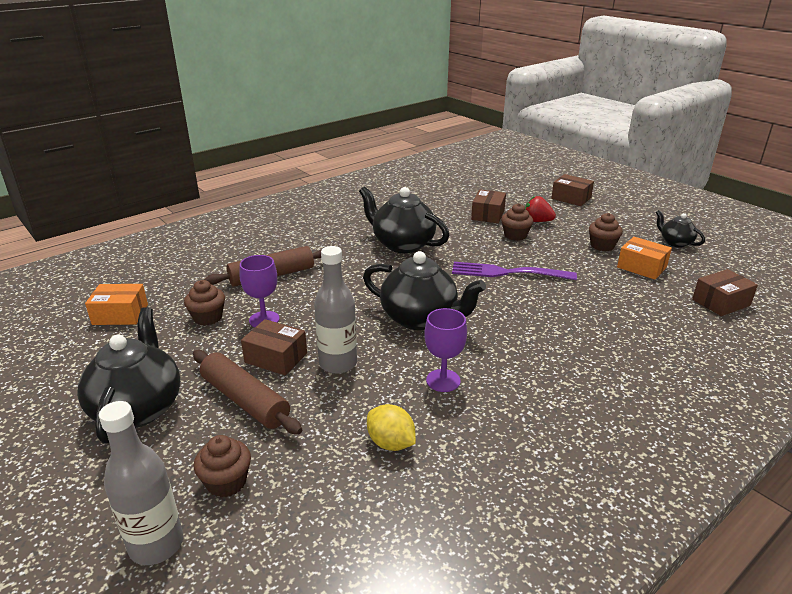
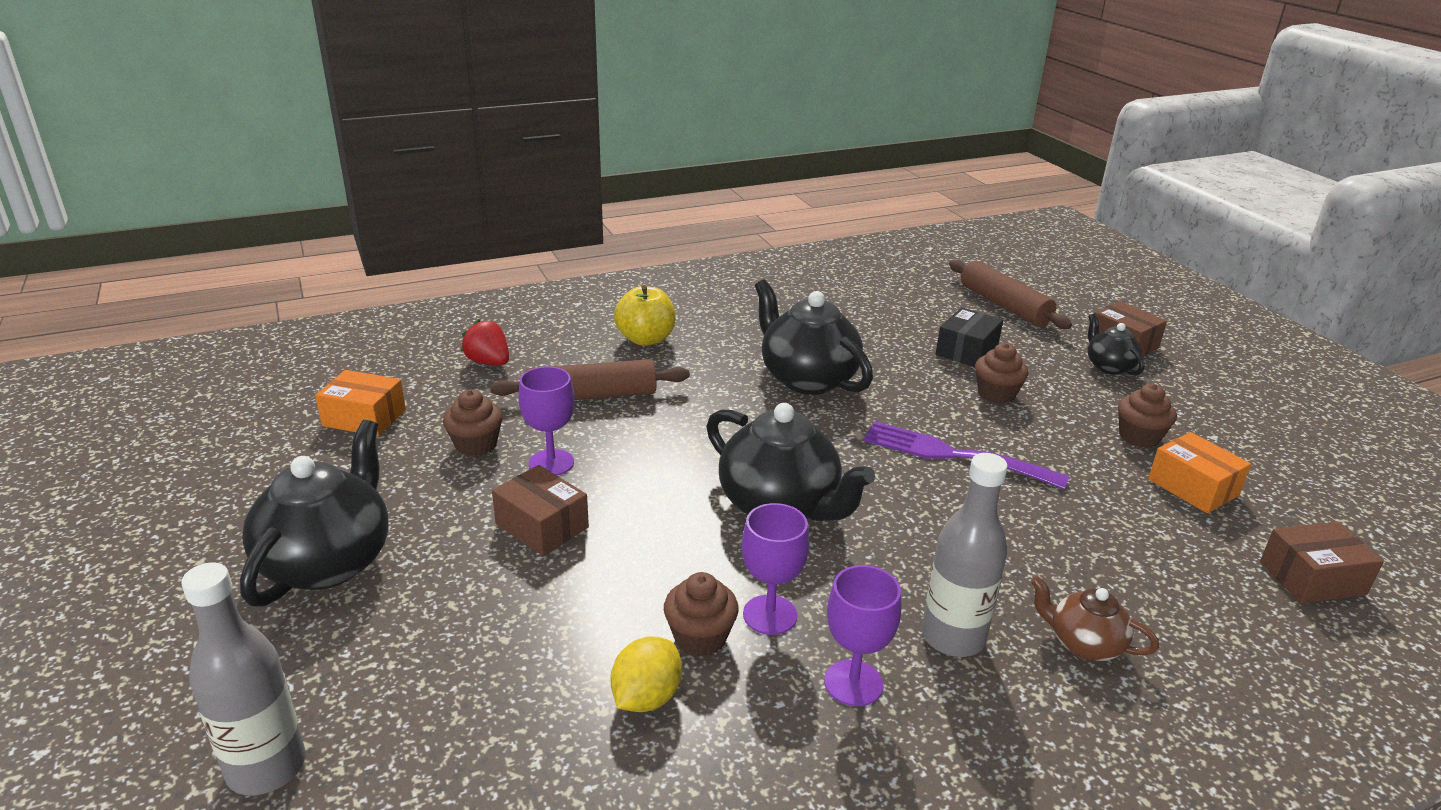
camera: 15 degrees right, 0 degrees up
(226, 482) = (394, 700): brown cupcake -> brown cupcake (700, 637)
(245, 400) = (471, 582): brown rolling pin -> brown rolling pin (1004, 305)
(291, 237) = (645, 339): none -> yellow apple
(338, 364) = (625, 553): grey bottle -> grey bottle (953, 637)
(391, 443) = (646, 697): yellow lemon -> yellow lemon turned 60 degrees clockwise
(488, 215) = (966, 351): brown box -> black box
(509, 408) = (853, 683): none -> purple goblet
(537, 221) = (1044, 375): red strawberry -> red strawberry (488, 362)
(623, 359) = (1083, 644): none -> brown teapot
(675, 242) = (1277, 453): black teapot -> black teapot (1108, 366)

